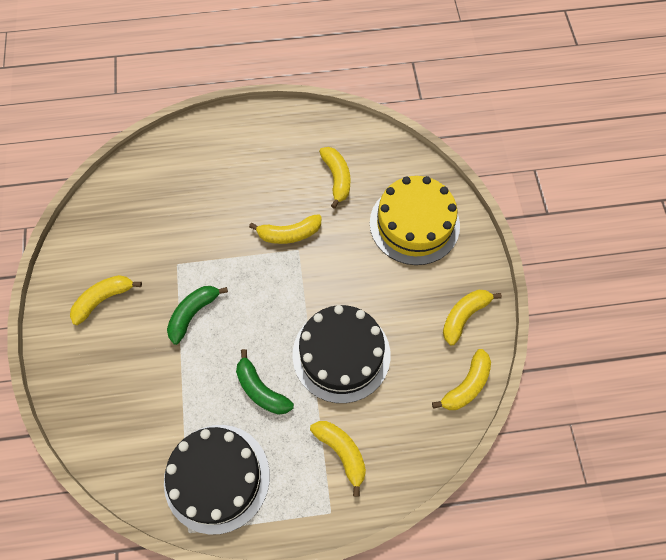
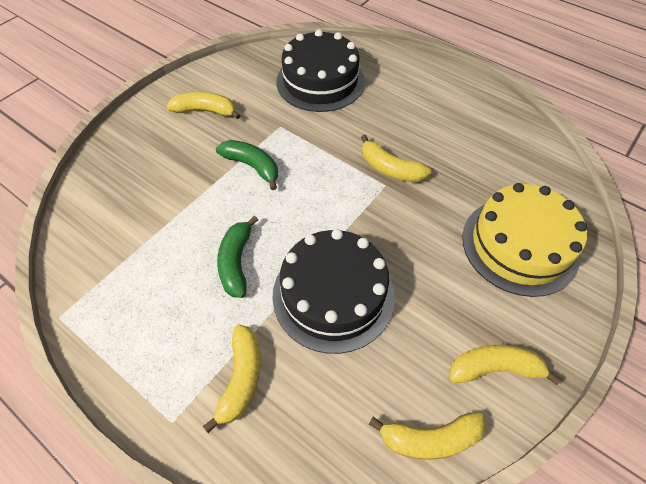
camera: 45 degrees right, 10 degrees down
(193, 314) = (252, 166): green banana -> green banana turned 45 degrees clockwise
(217, 478) = (126, 297): black cake -> black cake (320, 81)
(337, 178) = (477, 159): yellow banana -> none

